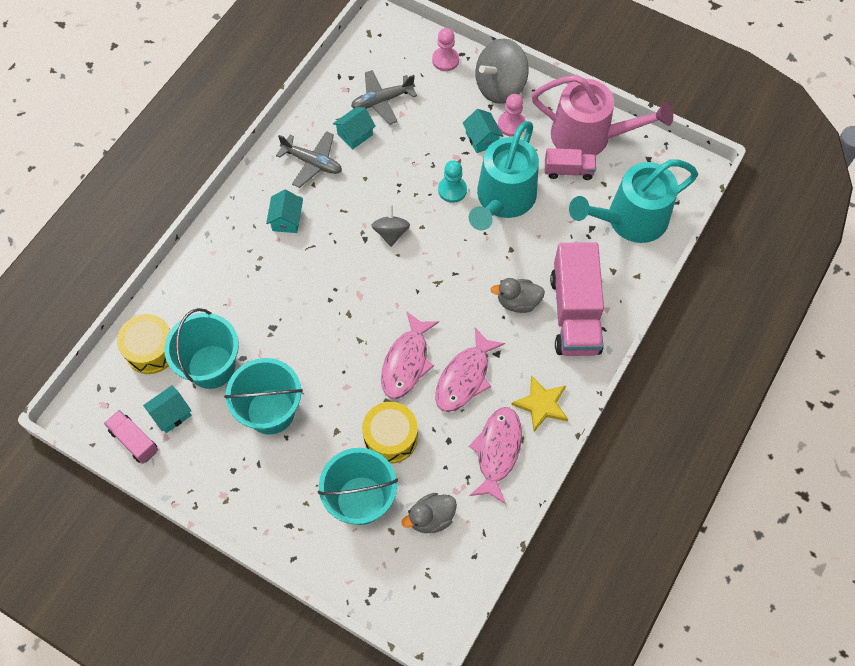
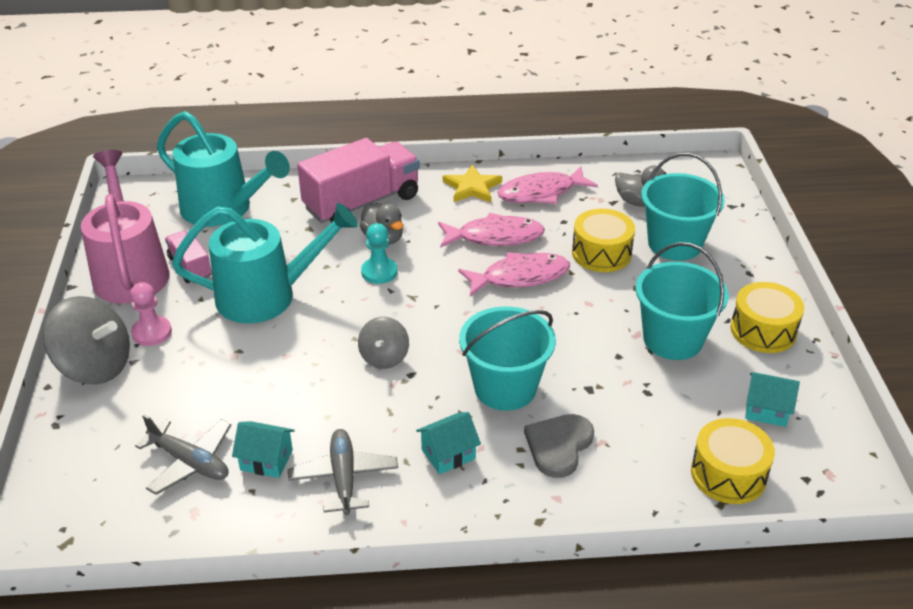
camera: 125 degrees left, 25 degrees down
(134, 441) = (826, 421): pink truck -> none
(211, 366) = (684, 410): turquoise bucket -> turquoise bucket (505, 388)
(230, 478) = (763, 330): none -> yellow drum
(245, 278) = (558, 446): none -> grey heart
(391, 233) = (384, 357): grey spinning top -> grey spinning top turned 45 degrees counterclockwise
(445, 60) = (76, 435): pink pawn -> none
(452, 190) = (285, 337): turquoise pawn -> turquoise pawn (379, 272)
(482, 139) = (191, 346): turquoise house -> none

